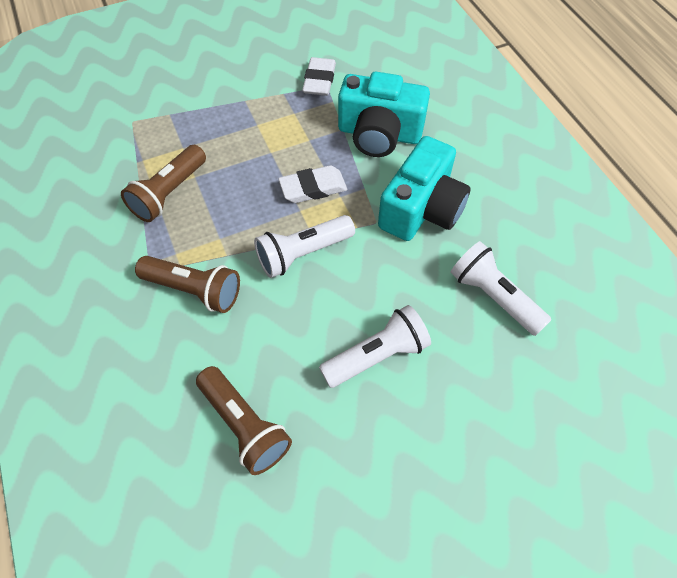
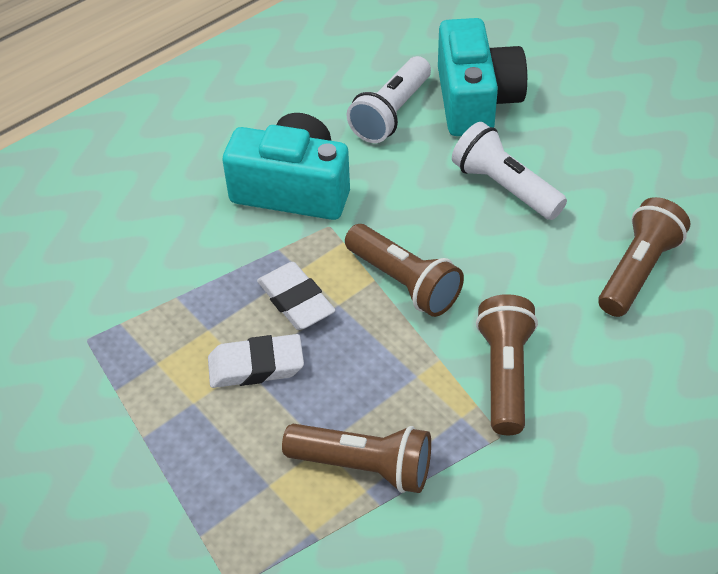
camera: 105 degrees left, 10 degrees down
(303, 253) = (404, 282): white flashlight -> brown flashlight
(319, 80) = (76, 351): white eraser -> white eraser (256, 366)
(379, 134) = (175, 255): turquoise camera -> turquoise camera (476, 100)

